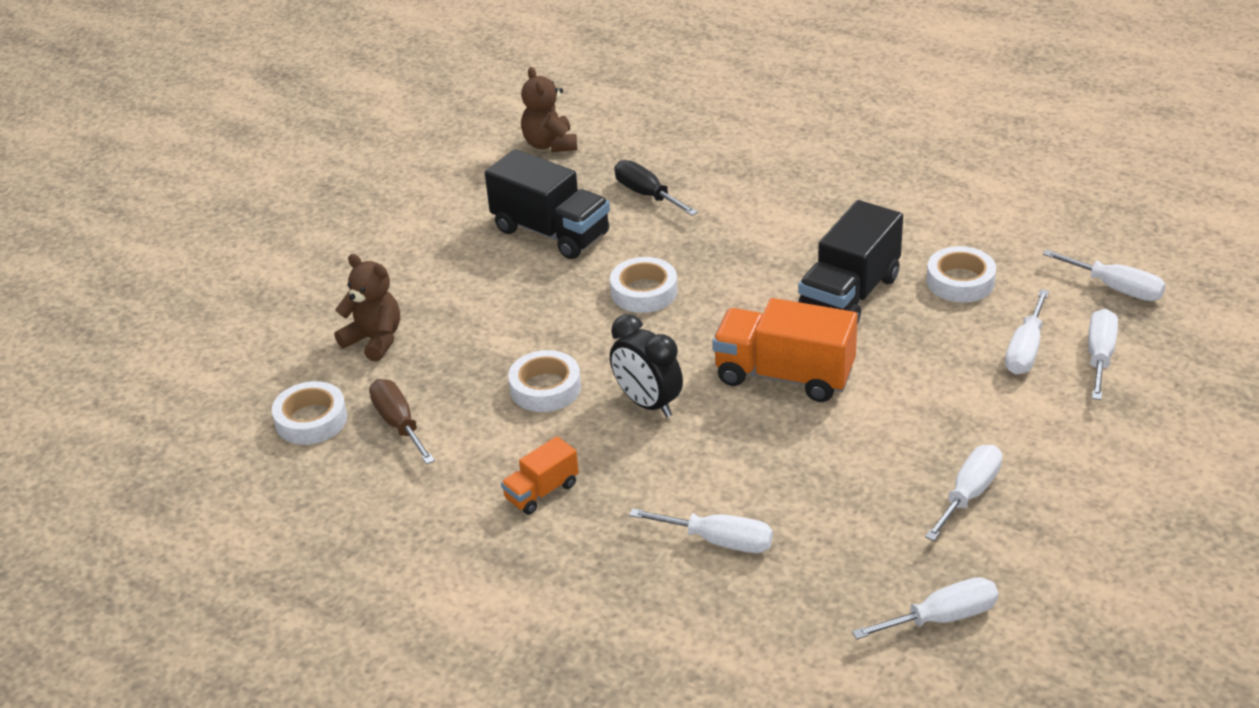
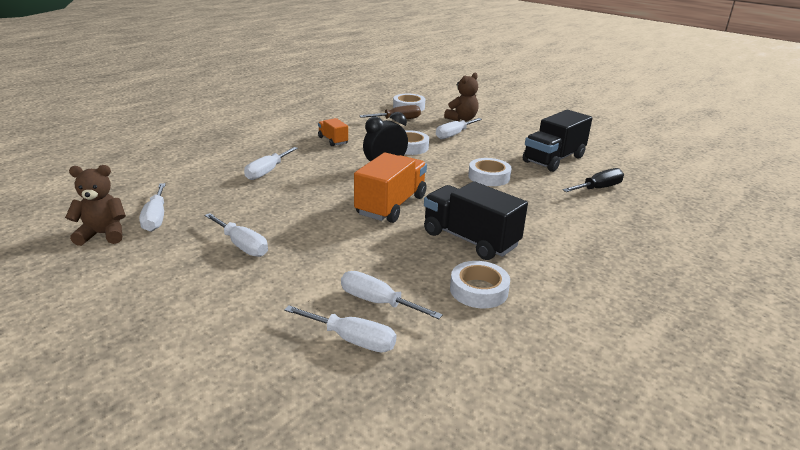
camera: 95 degrees right, 10 degrees down
(550, 144) = (655, 167): brown teddy bear -> brown teddy bear (103, 234)
(1116, 288) = (450, 380): white screwdriver -> white screwdriver (454, 135)

